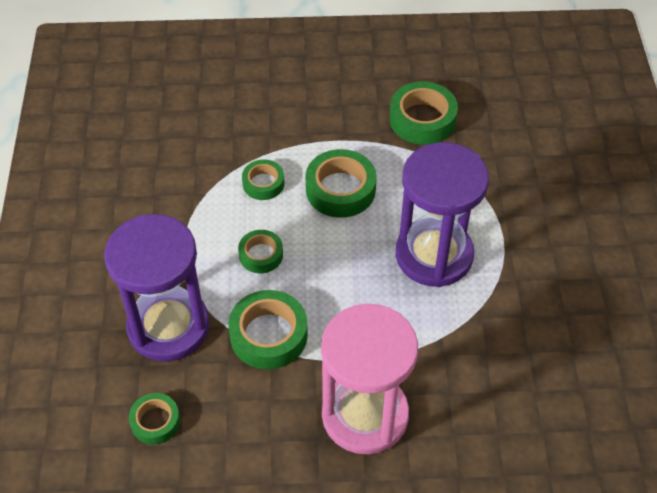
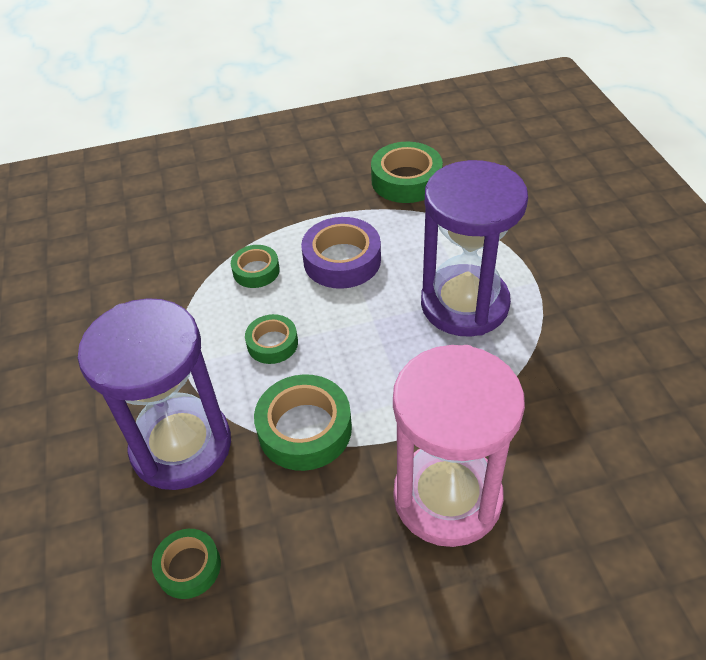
camera: 10 degrees left, 5 degrees down
(340, 189) = (342, 260): green tape -> purple tape

